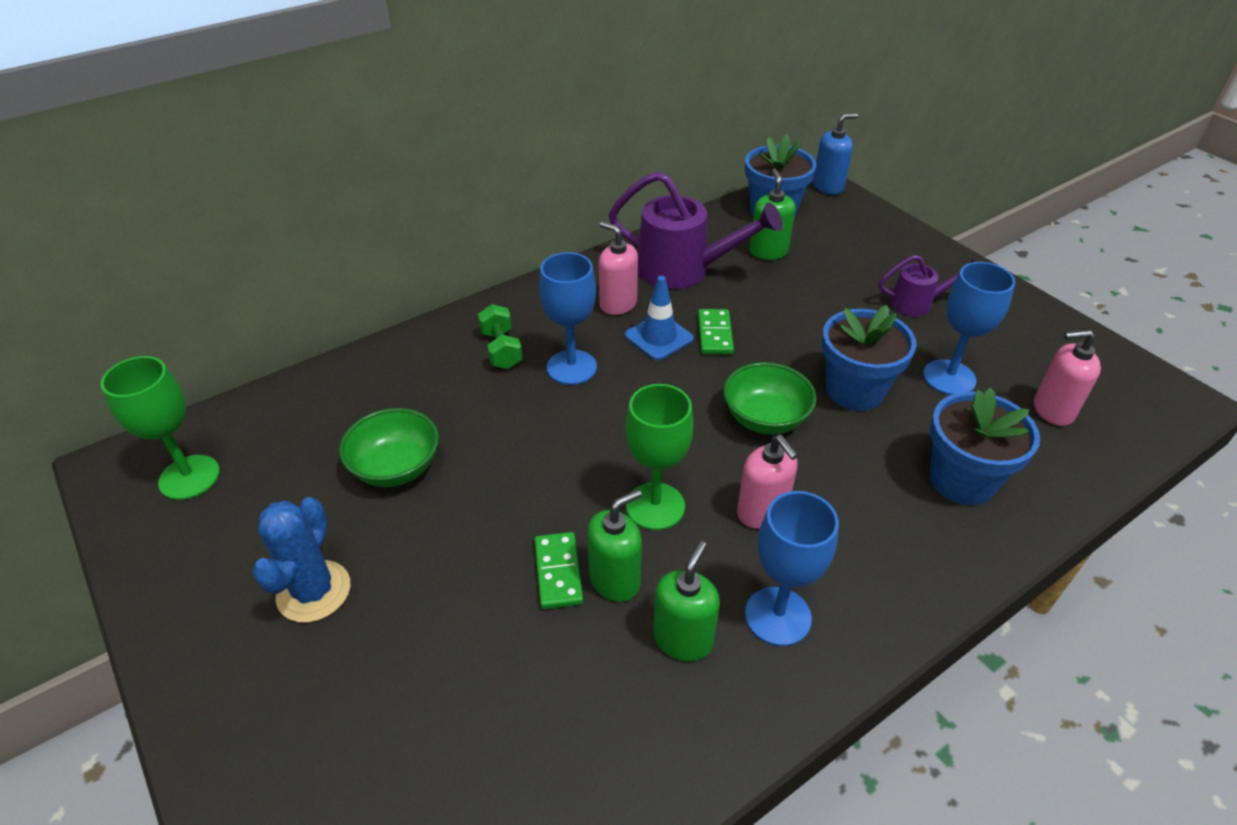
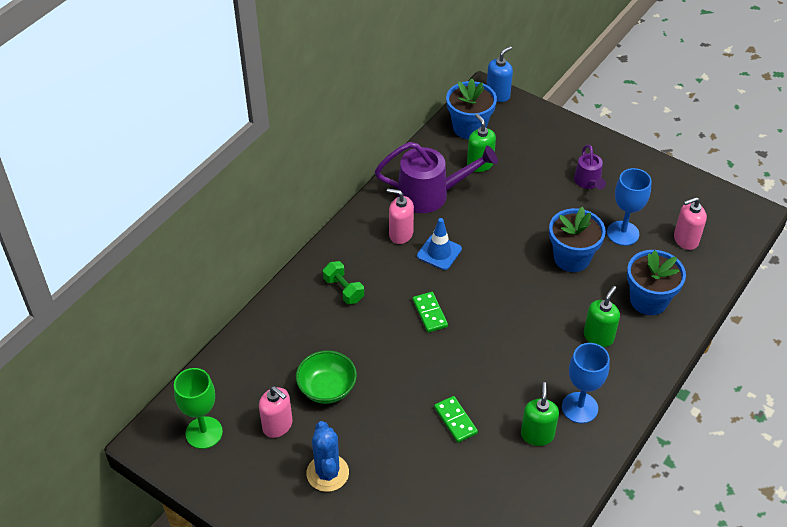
camera: 20 degrees left, 5 degrees up
(571, 367) = (395, 290): blue goblet -> none
(615, 580) = (488, 415): green soap dispenser -> green soap dispenser (598, 337)
(655, 506) = (489, 366): green goblet -> none
(714, 334) = (473, 240): green domino -> green domino (429, 313)
(762, 512) = (549, 352): pink soap dispenser -> pink soap dispenser (277, 425)
(765, 418) = (527, 292): green bowl -> none
(917, 303) = (588, 182): purple watering can -> purple watering can turned 105 degrees clockwise

